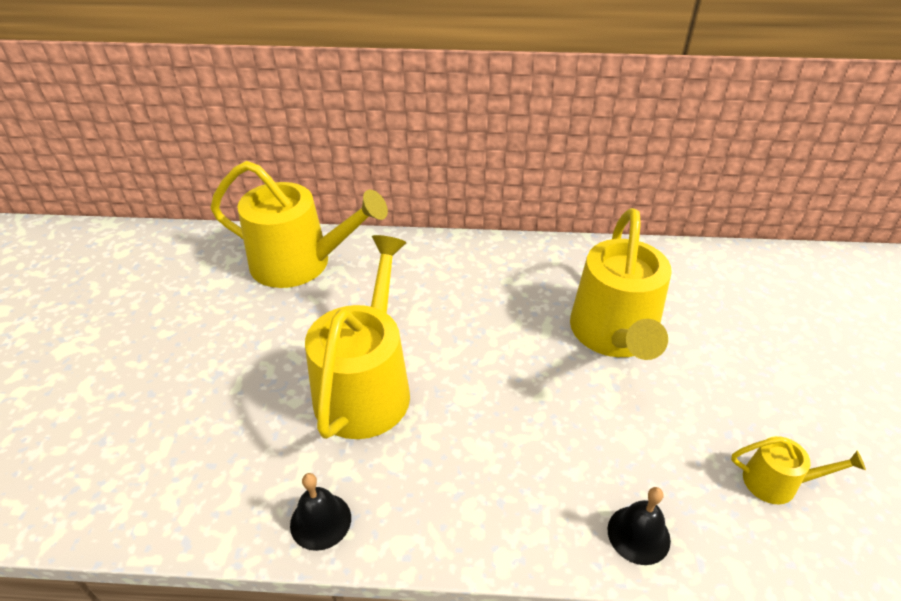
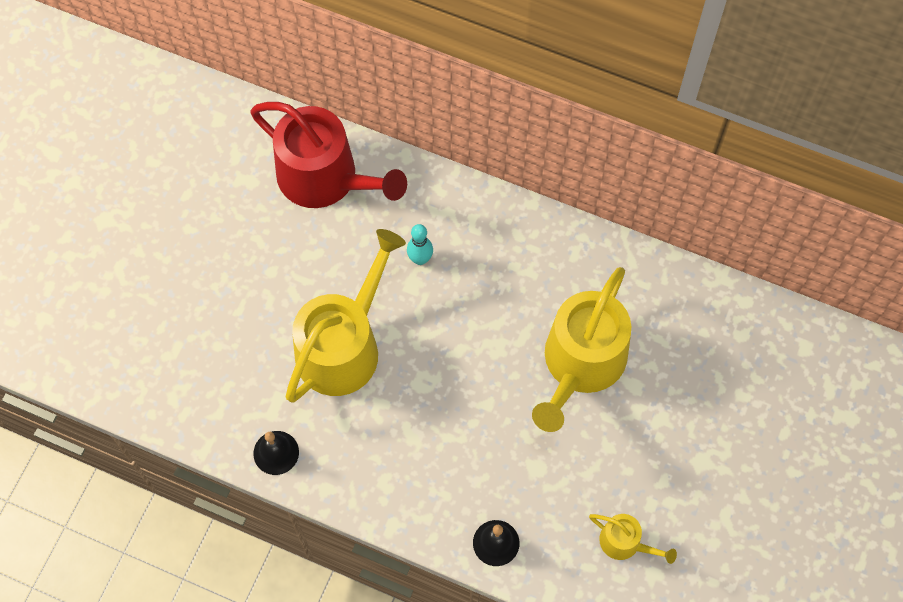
camera: 20 degrees right, 25 degrees up
(300, 263) = (325, 178): yellow watering can -> red watering can
(416, 297) = (420, 259): none -> turquoise bowling pin

